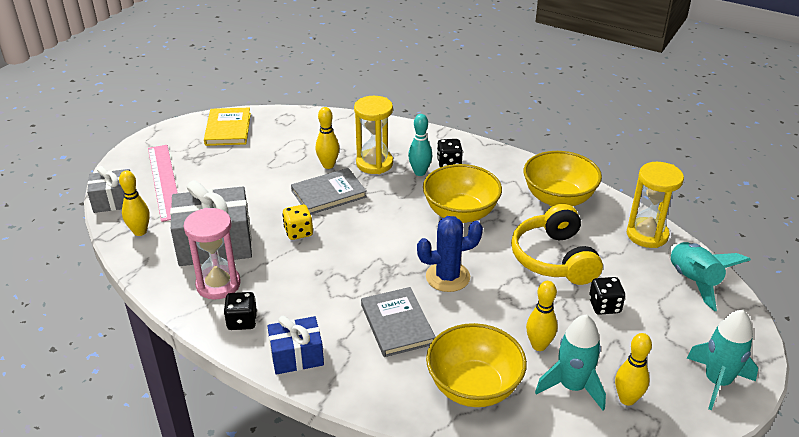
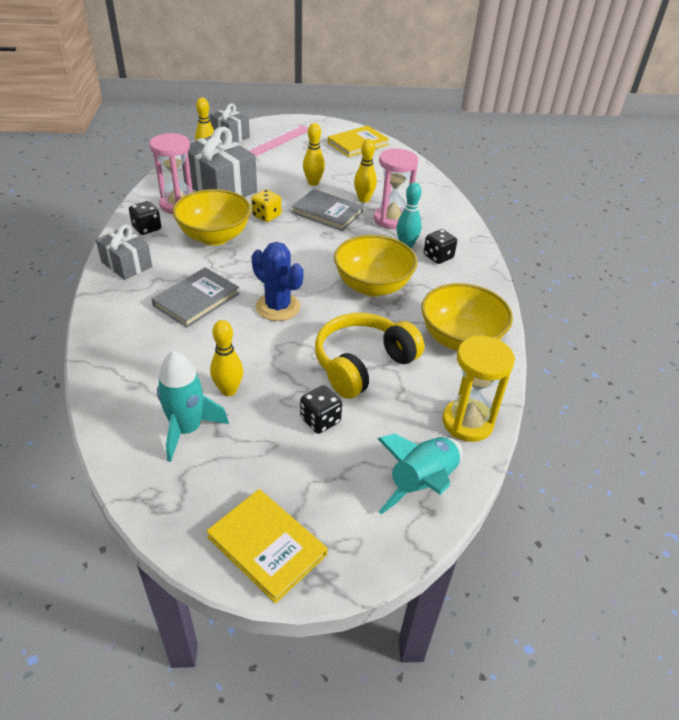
camera: 55 degrees right, 5 degrees up
(297, 356) = (126, 264): blue gift -> grey gift
(374, 163) = (391, 219): yellow hourglass -> pink hourglass
(474, 387) = (148, 366): yellow bowl -> yellow bowl (214, 237)
(627, 399) = (194, 475): yellow bowling pin -> yellow bowling pin (313, 183)
(717, 382) = (267, 546): turquoise rocket -> yellow book

